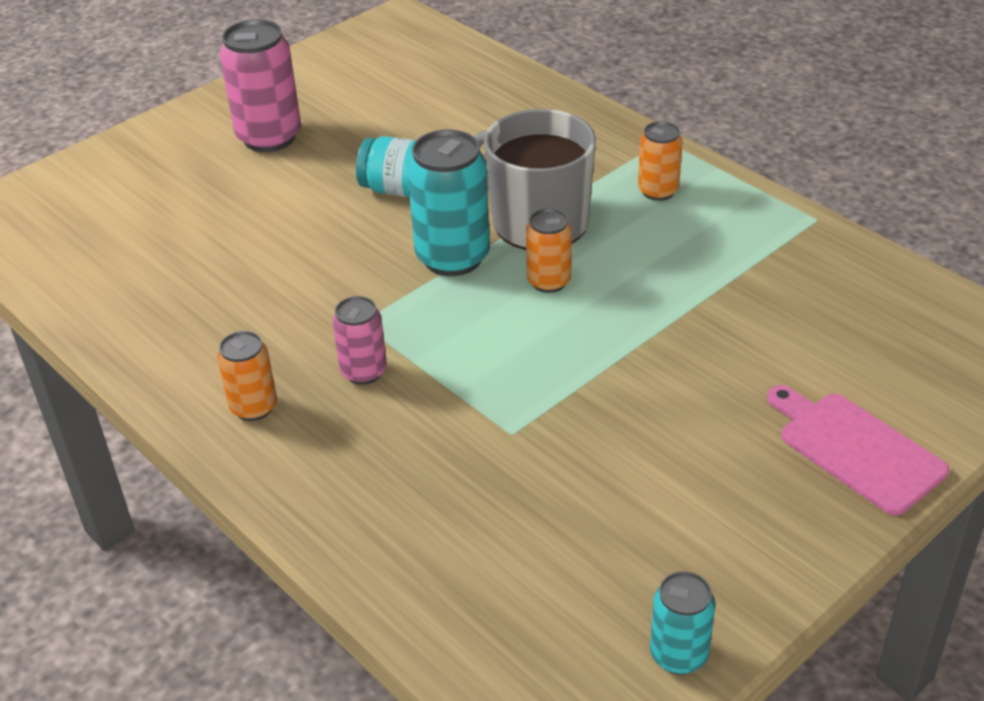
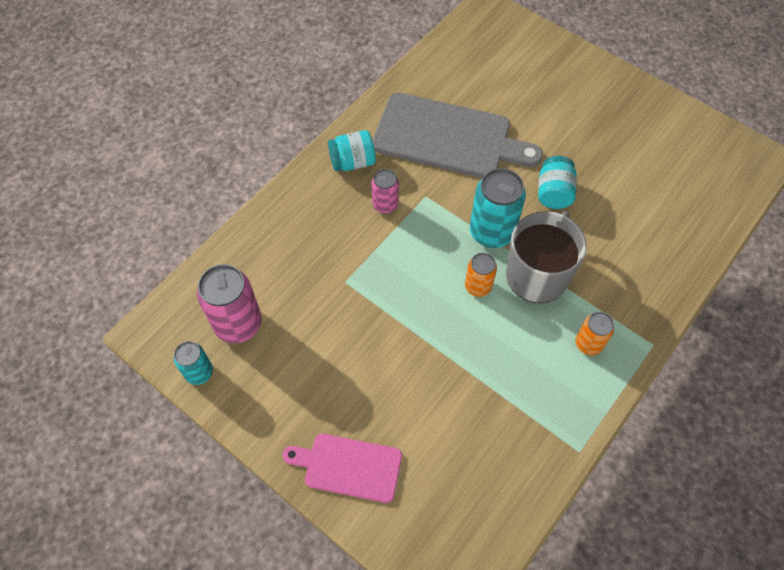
camera: 80 degrees right, 20 degrees up
(247, 285) = (448, 137): none -> grey cutting board
(254, 407) = (352, 162): orange can -> turquoise jar
(269, 137) = (592, 116): pink can -> pink can (238, 324)
(856, 449) = (348, 467): pink cutting board -> pink cutting board turned 120 degrees counterclockwise

